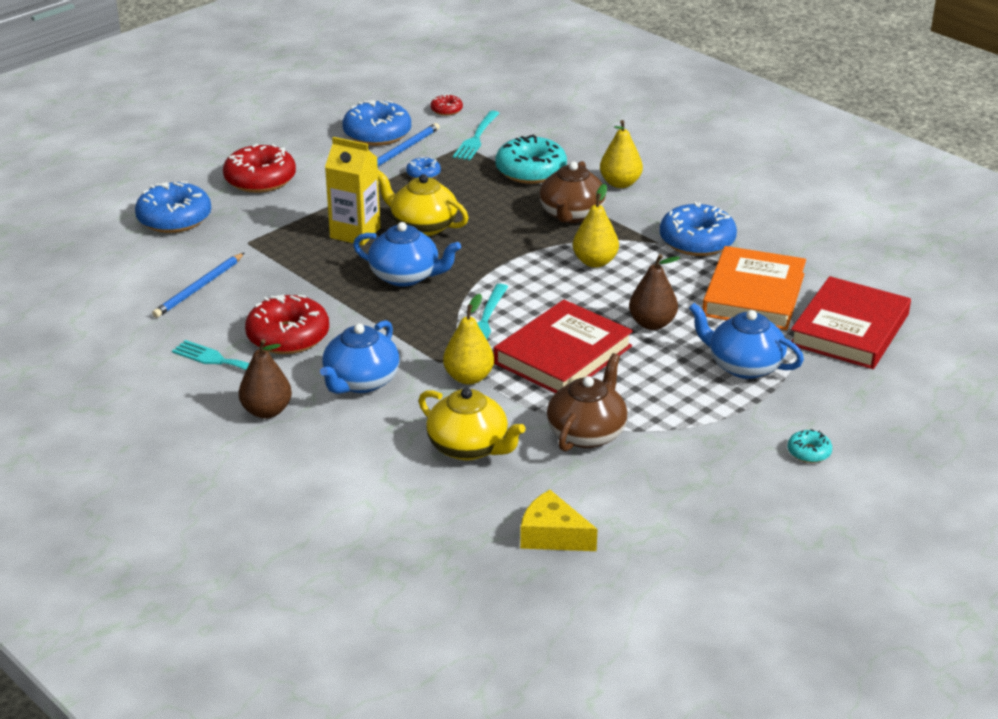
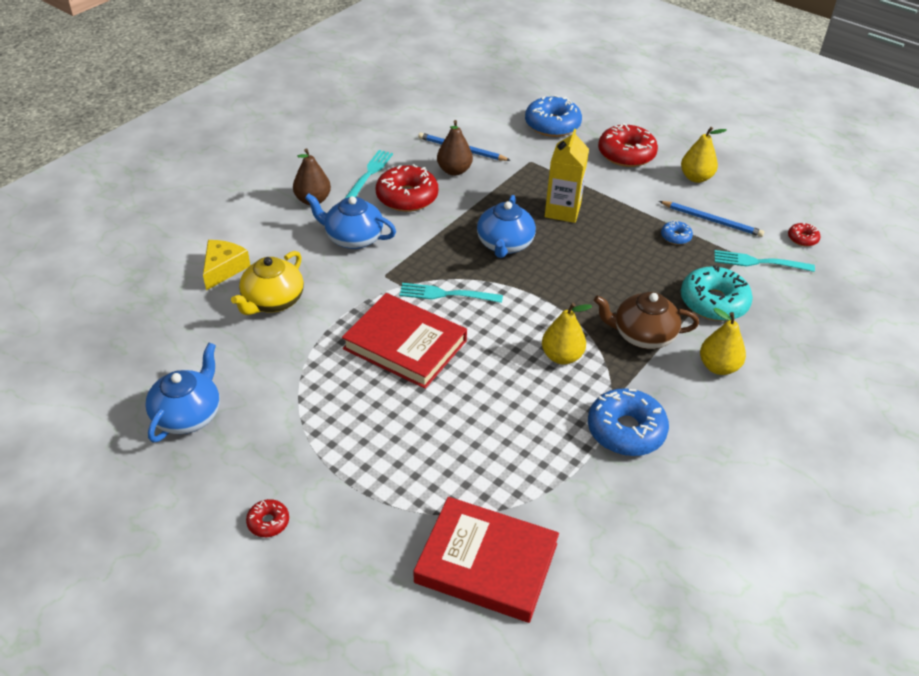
camera: 80 degrees right, 10 degrees up
(377, 134) = (733, 203): blue donut -> none
(423, 226) = (587, 245): yellow teapot -> none
(469, 377) = (364, 293): yellow pear -> yellow pear (696, 178)
(552, 535) = (162, 355): yellow cheese -> yellow cheese (223, 269)
(587, 433) = (293, 366): brown teapot -> none
(652, 324) = (465, 401): brown pear -> brown pear (454, 171)
(744, 366) = (405, 471): blue teapot -> blue teapot (188, 415)
(753, 295) = (535, 478): orange book -> none
(809, 452) = (268, 522): turquoise donut -> red donut

